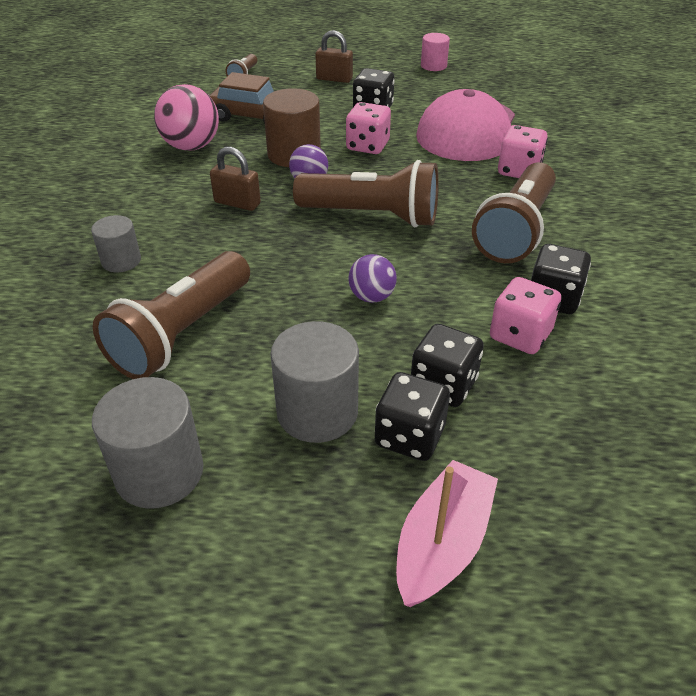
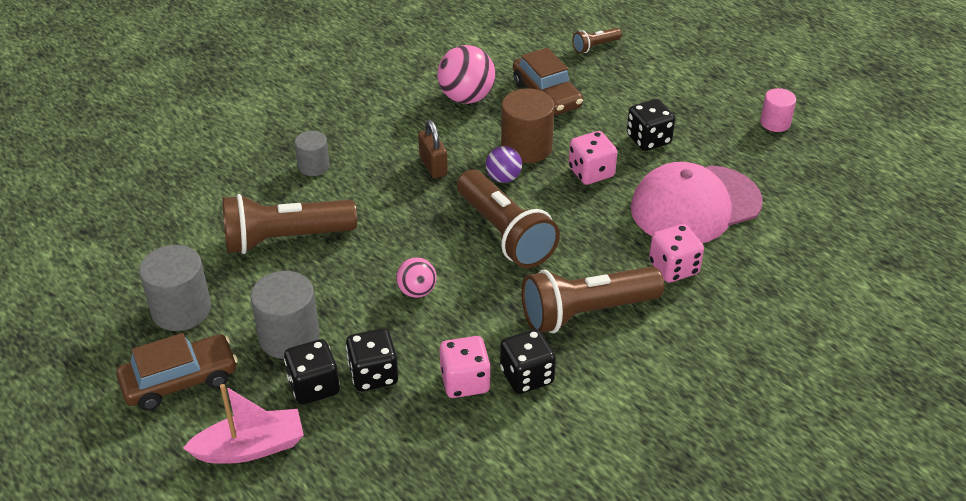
camera: 45 degrees right, 0 degrees up
(265, 544) = (180, 381): none -> brown car
(334, 79) = (664, 90): brown padlock -> none
(371, 297) = (417, 291): purple ball -> pink ball

